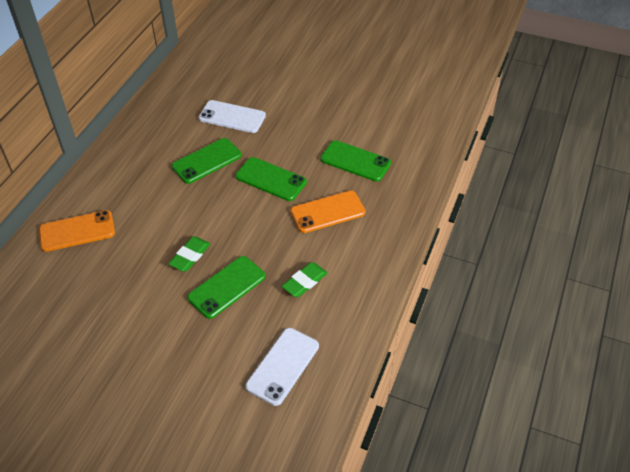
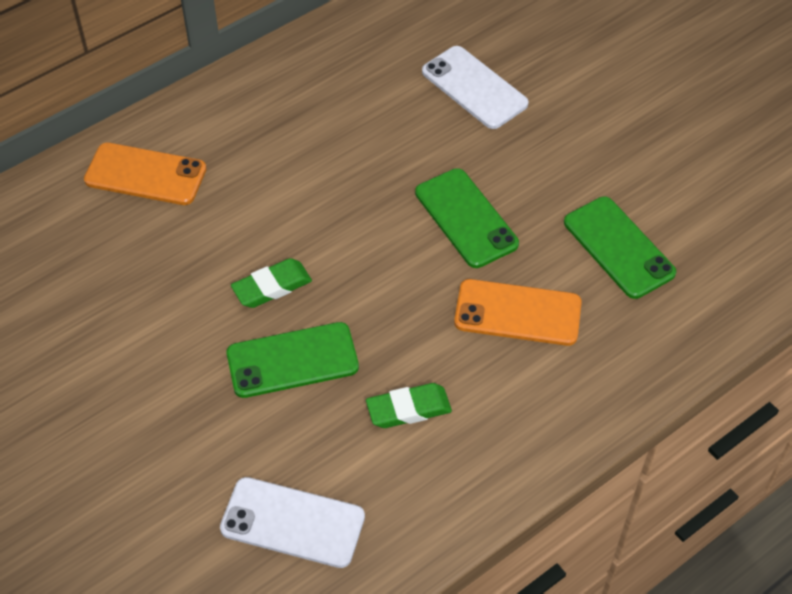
camera: 30 degrees right, 5 degrees up
(207, 161) = (390, 145): green phone -> none
(282, 366) = (292, 522): white phone -> white phone turned 45 degrees clockwise

